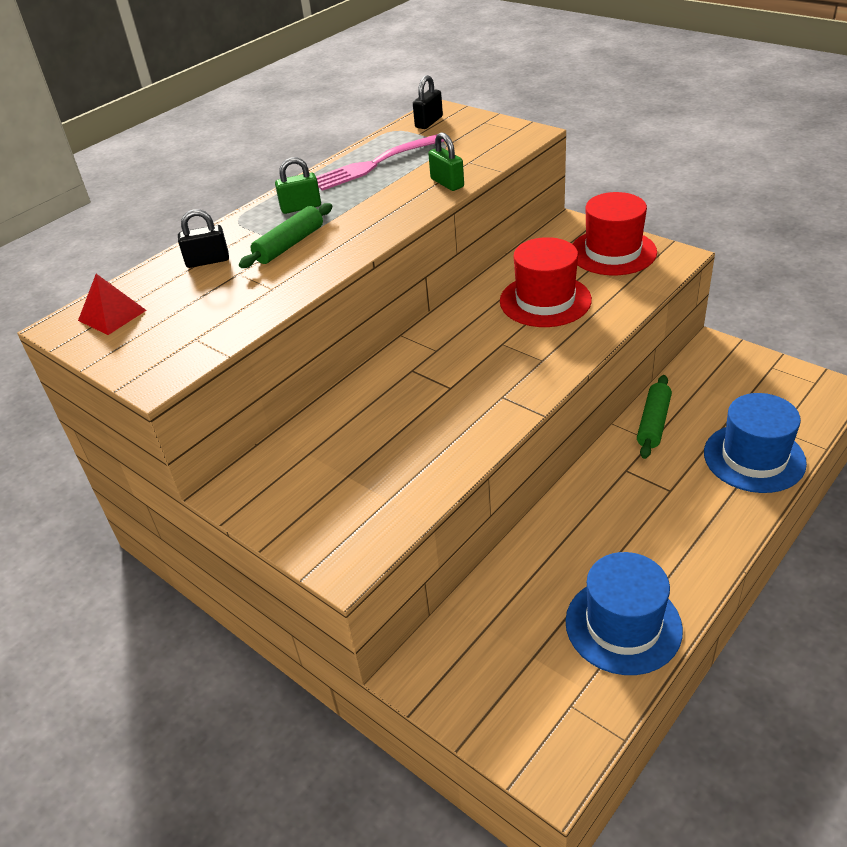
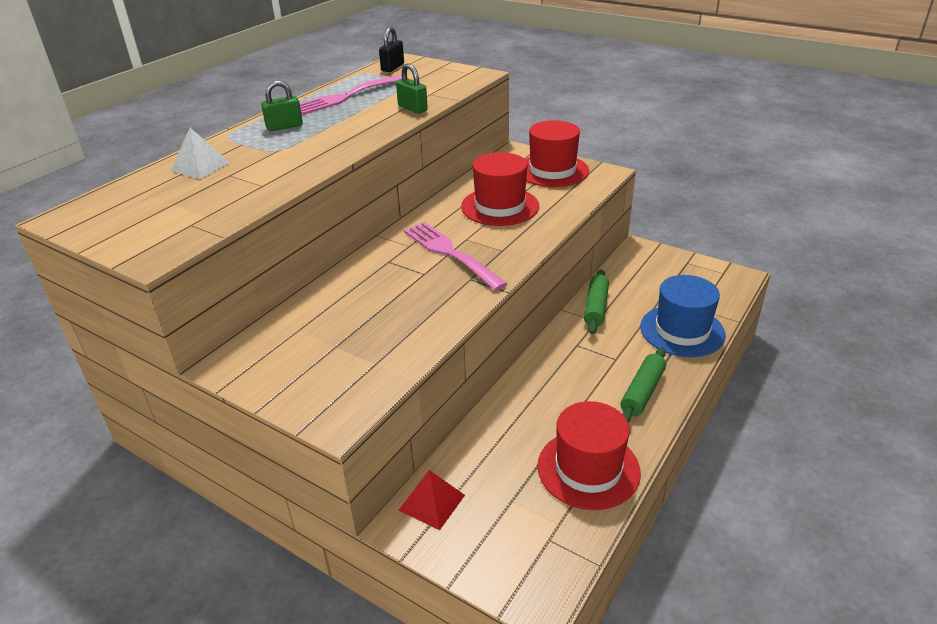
camera: 10 degrees left, 5 degrees down
(112, 315) = (110, 209): red pyramid -> red pyramid (432, 502)
(207, 261) = (200, 166): black padlock -> white pyramid
(289, 245) = (276, 153): green rolling pin -> green rolling pin (642, 392)
(483, 363) = (451, 254): none -> pink fork
(623, 625) = (588, 469): blue hat -> red hat

